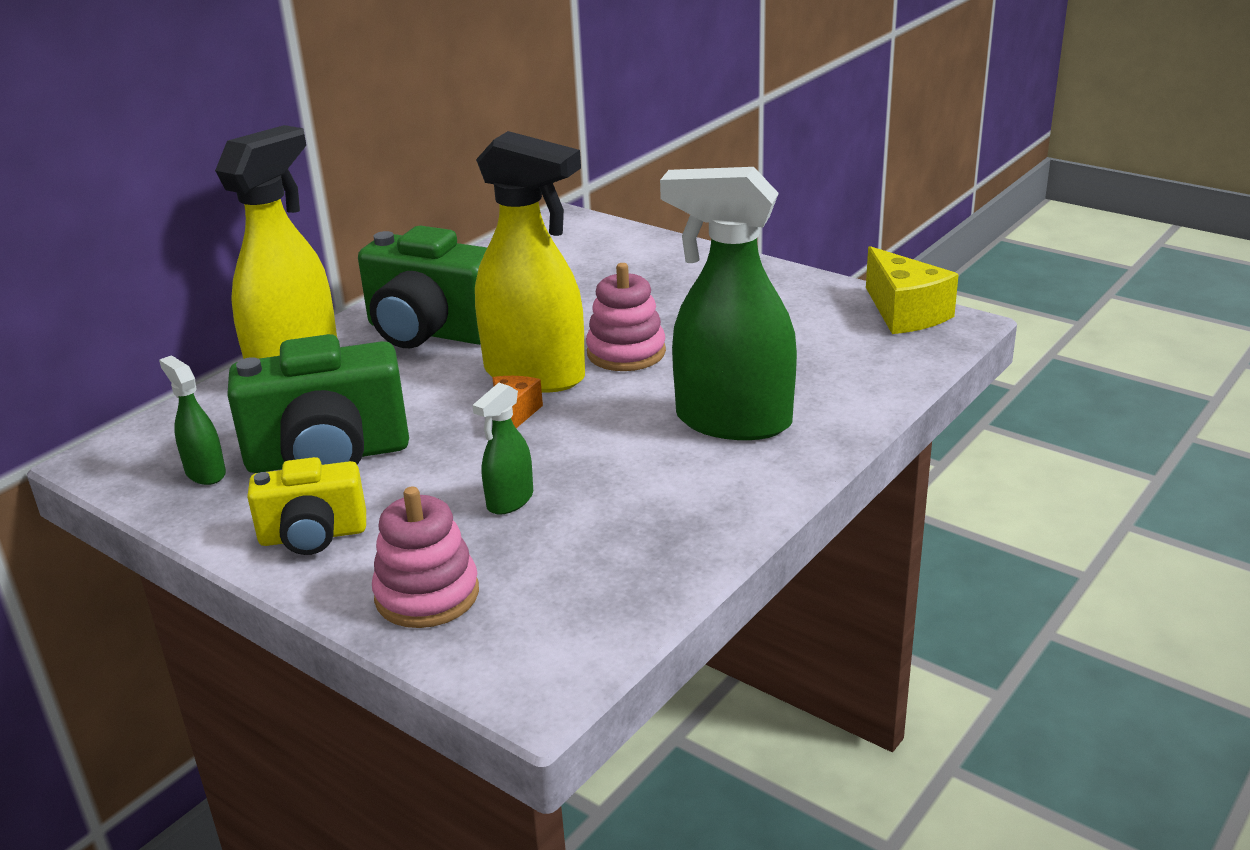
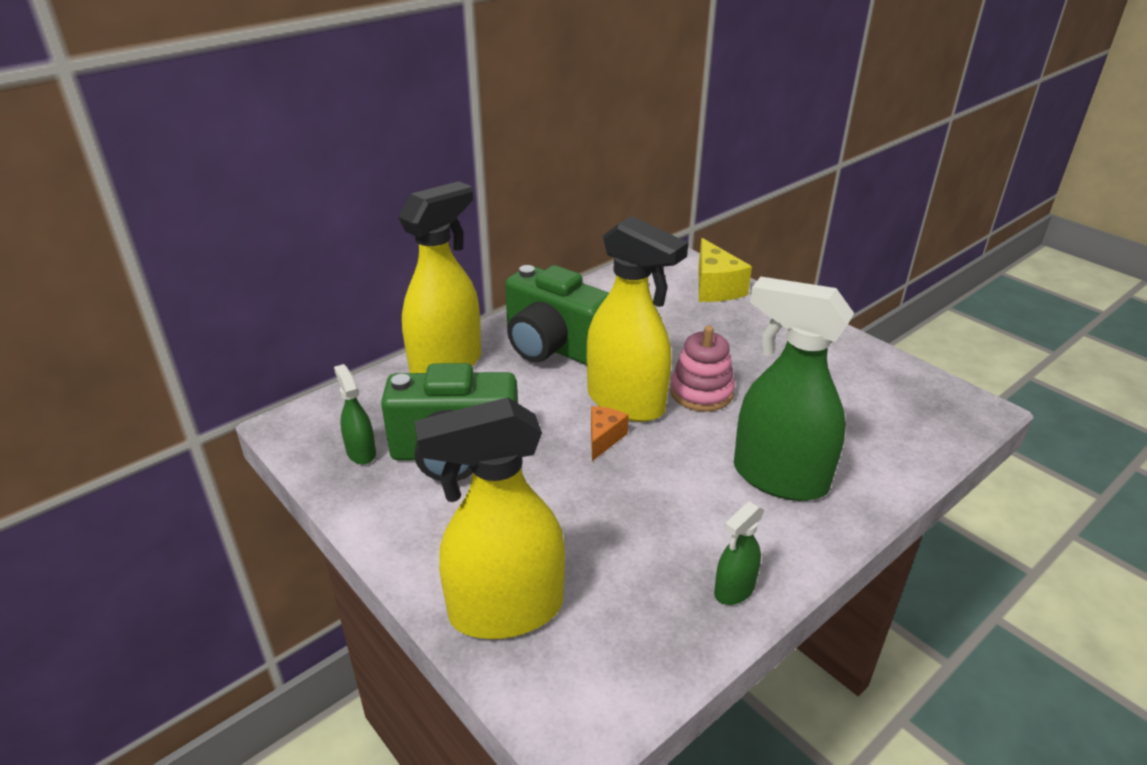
camera: 10 degrees right, 5 degrees up
(313, 536) = (428, 531): yellow camera -> none
(427, 595) = (505, 610): pink stacking toy -> yellow spray bottle
(509, 501) = (586, 526): green spray bottle -> green spray bottle (734, 590)
(905, 313) = (937, 391): yellow cheese -> yellow cheese (715, 287)

